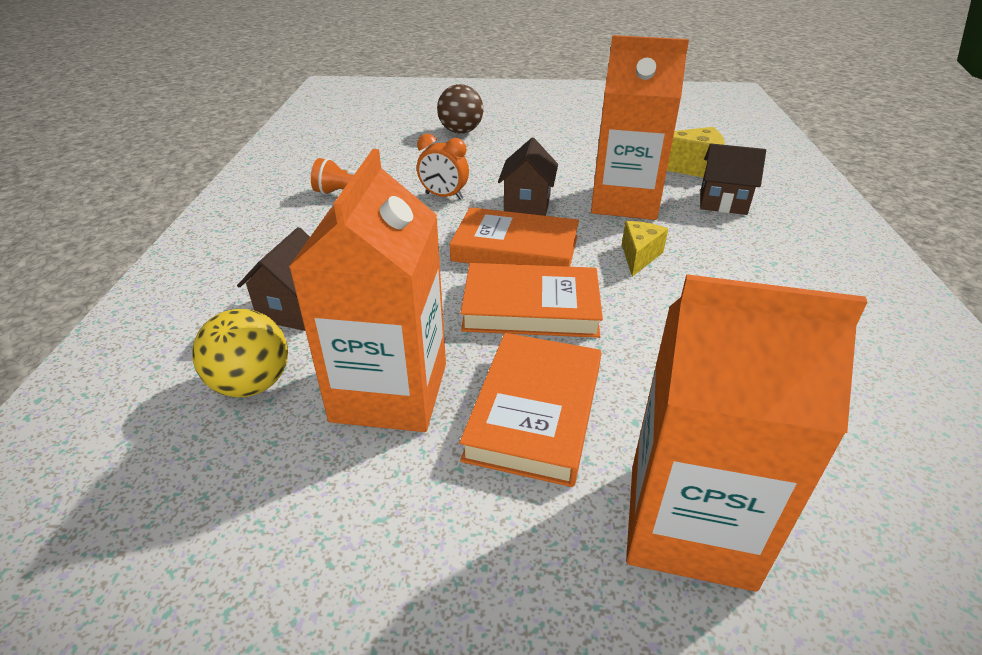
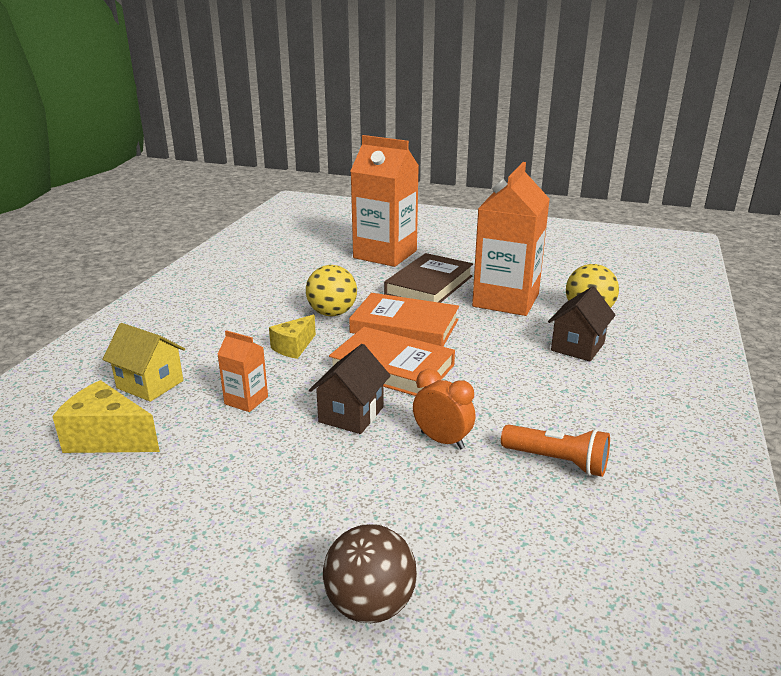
camera: 165 degrees left, 10 degrees down
(535, 411) = (429, 285): orange book -> brown book
(625, 202) = (246, 400): orange carton -> orange carton, size x0.44
(643, 314) = (332, 313): none -> yellow ball
(723, 202) = (150, 384): brown house -> yellow house

